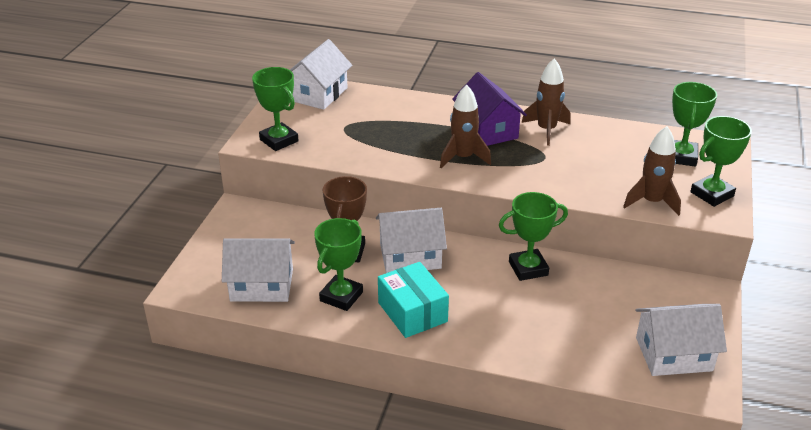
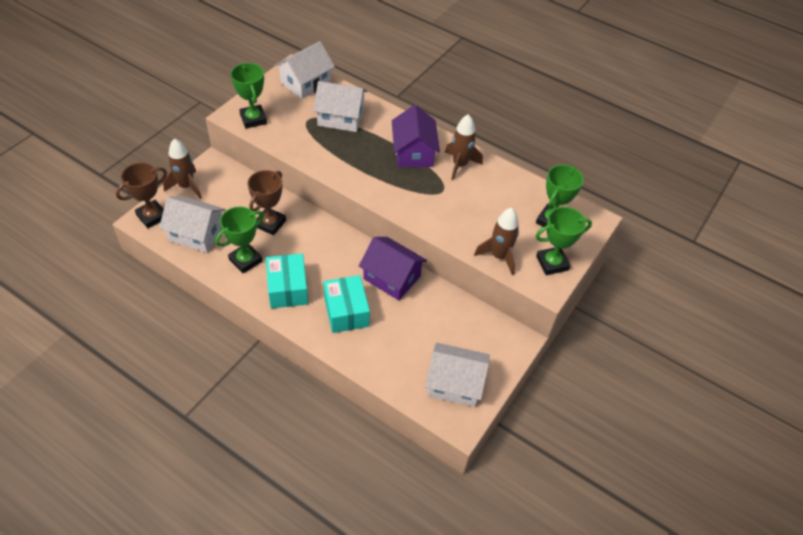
camera: 15 degrees right, 15 degrees up
(192, 281) = (152, 216): none -> brown trophy
(410, 256) = (312, 241): white house -> white house (341, 118)
(463, 158) = (379, 173): brown rocket -> brown rocket (186, 186)
(498, 316) = (346, 311): none -> turquoise box
(528, 268) = (392, 277): green trophy -> purple house

